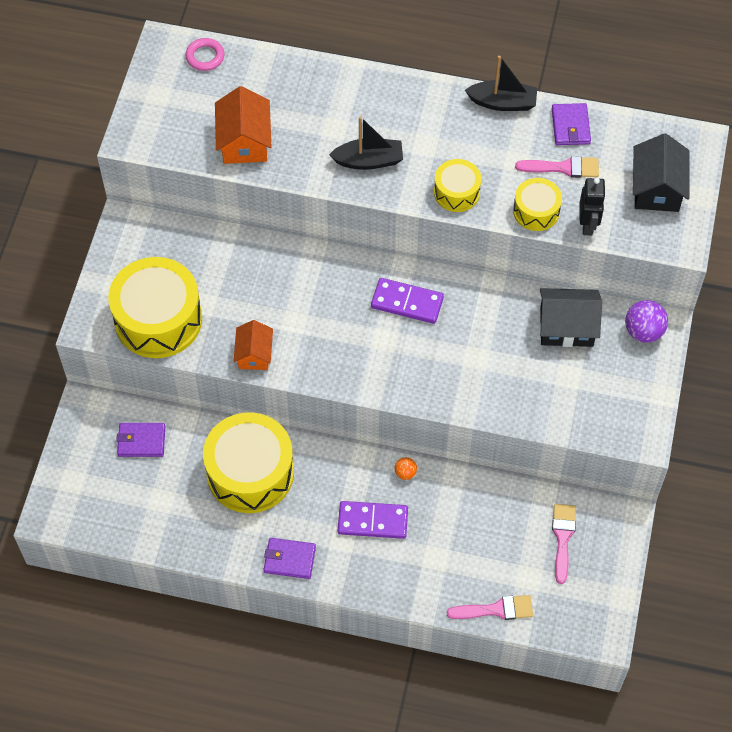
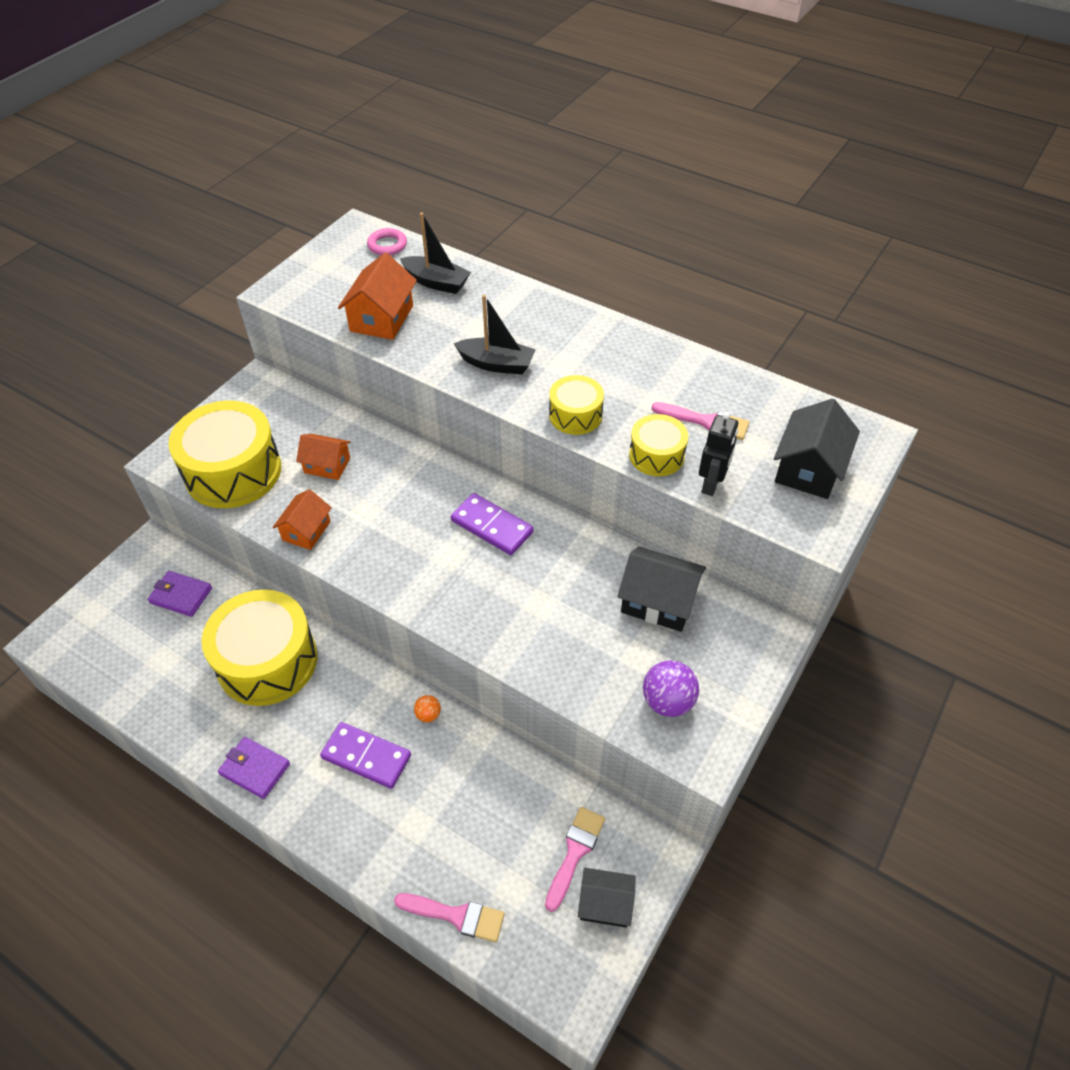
camera: 20 degrees right, 10 degrees down
(238, 288) = (327, 465): none -> orange house
(502, 102) = (664, 348): black boat -> black boat (436, 282)
(570, 126) = (730, 386): purple wallet -> none
(598, 565) = (605, 904): none -> black house
(643, 331) = (748, 633): purple ball -> purple ball (667, 701)

